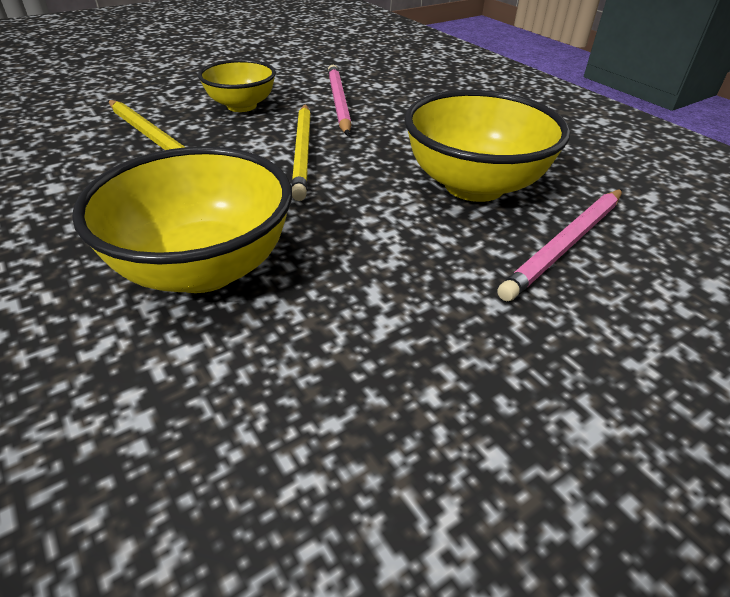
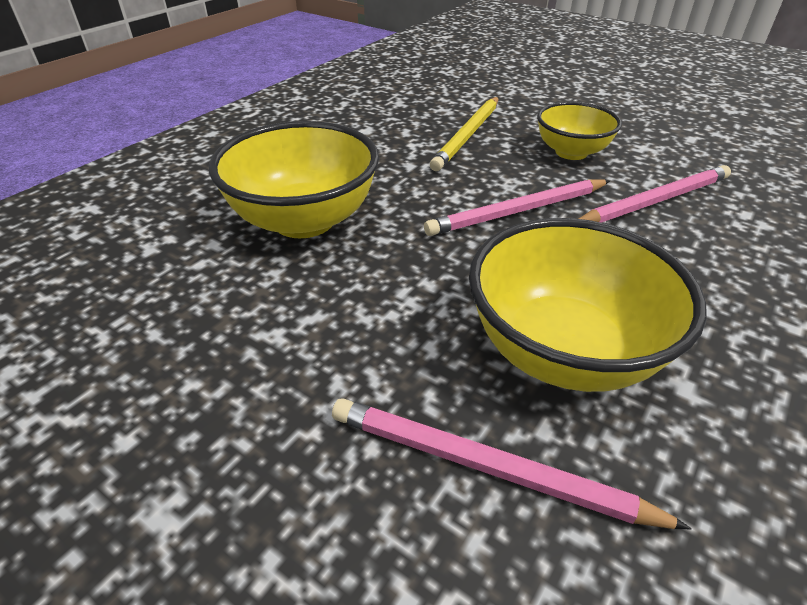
camera: 70 degrees right, 0 degrees up
(303, 152) = (518, 211): yellow pencil -> pink pencil

